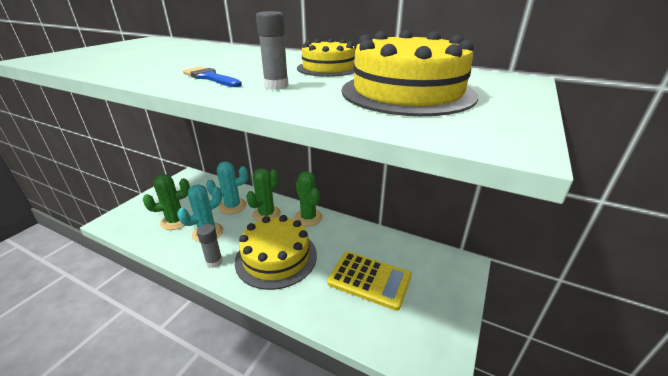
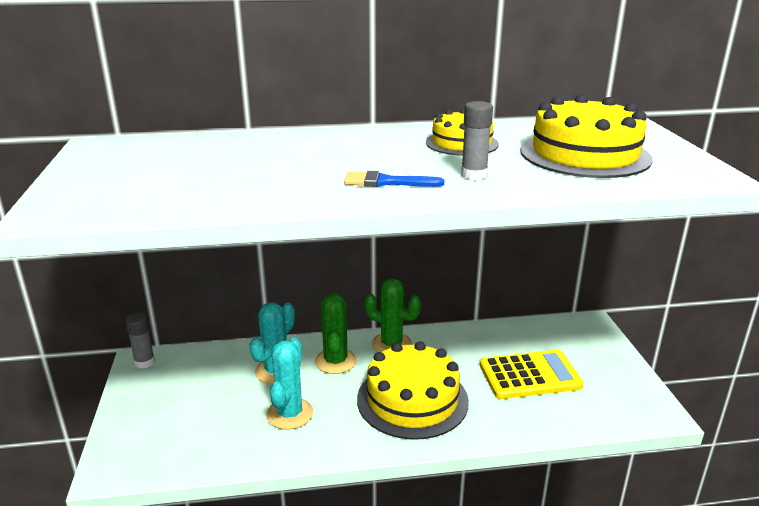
camera: 35 degrees left, 5 degrees down
(176, 221) = (220, 421): green cactus -> none
(214, 262) = (347, 438): grey glue stick -> grey glue stick (144, 362)

